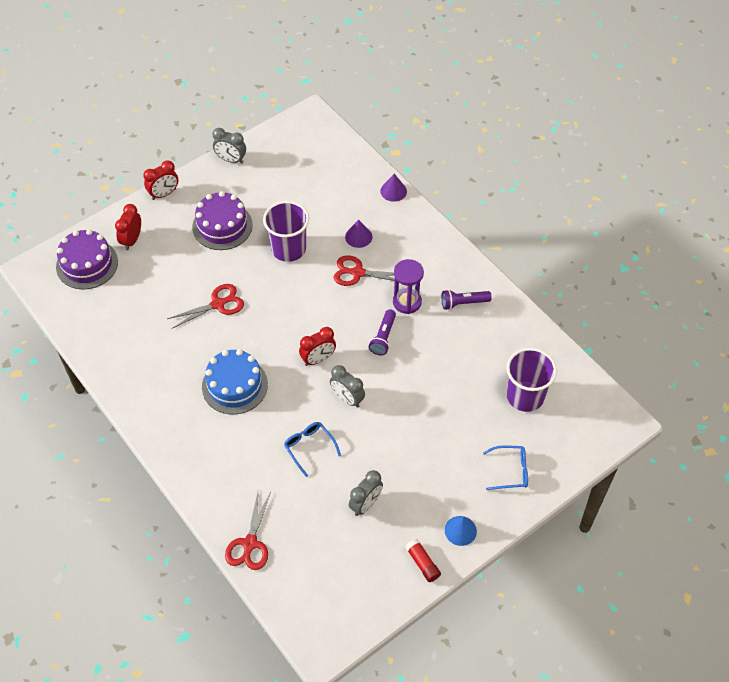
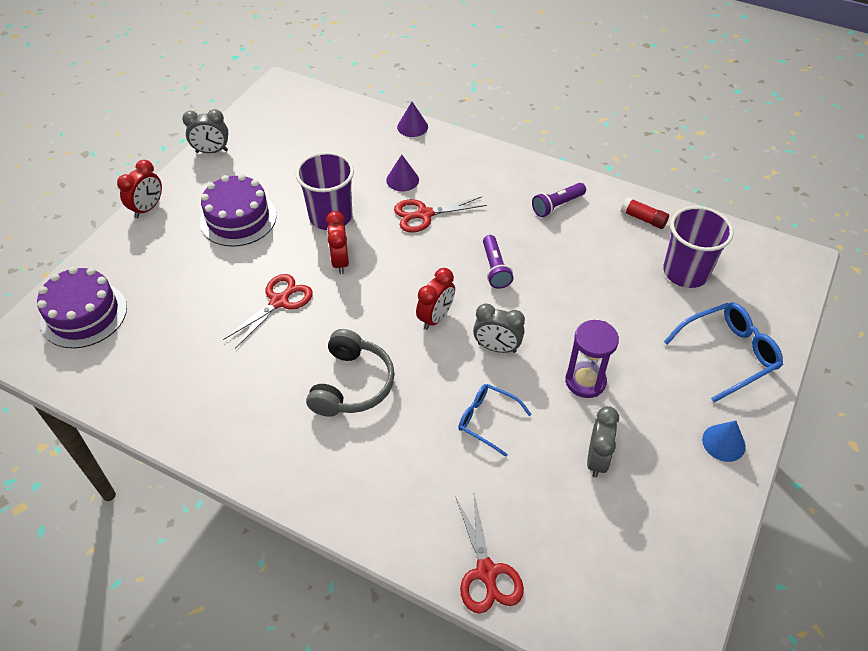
camera: 25 degrees left, 5 degrees down
(132, 240) = (131, 269): red clock -> red clock (340, 262)
(234, 385) = (352, 384): blue cake -> grey headphones
(407, 302) = (497, 225): purple hourglass -> purple hourglass (585, 381)
(422, 563) = (710, 501): red glue stick -> red glue stick (643, 219)
(510, 471) = (728, 354): blue glasses -> blue glasses, size x1.53

